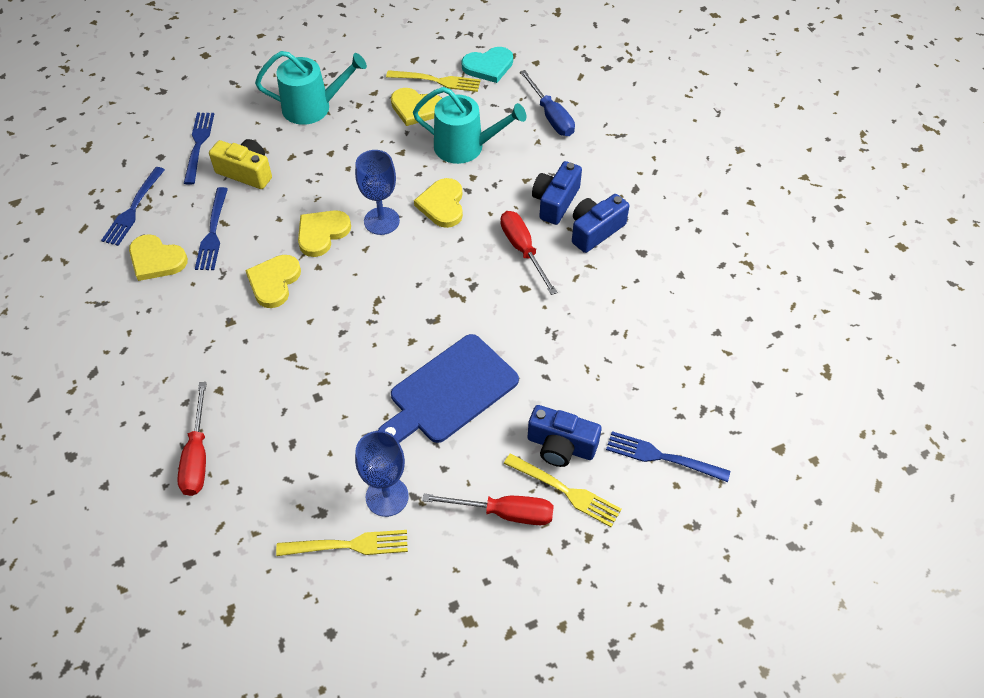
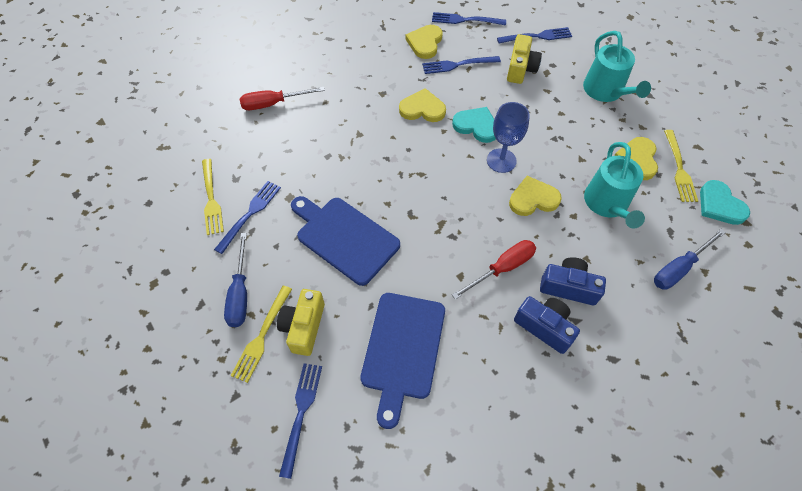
camera: 80 degrees right, 5 degrees up
(322, 233) = (476, 126): yellow heart -> turquoise heart
(387, 496) = (250, 214): blue goblet -> blue fork
(504, 513) = (240, 293): red screwdriver -> blue screwdriver
(561, 446) = (304, 327): blue camera -> yellow camera
(602, 354) = (402, 350): none -> blue cutting board

